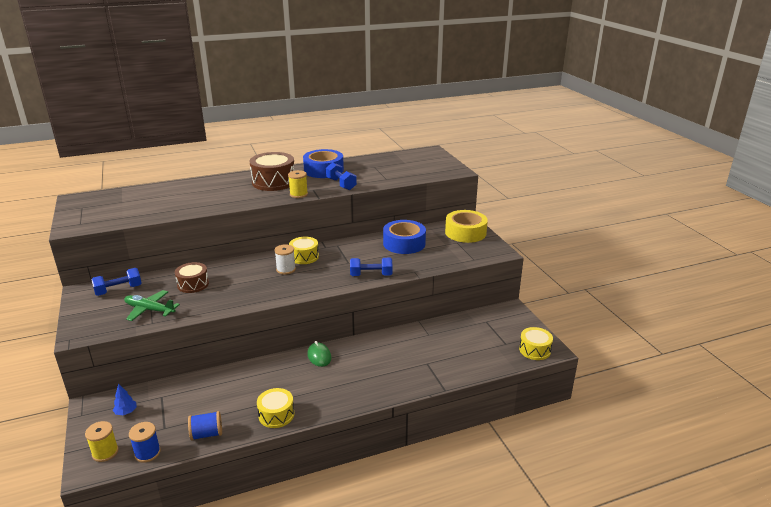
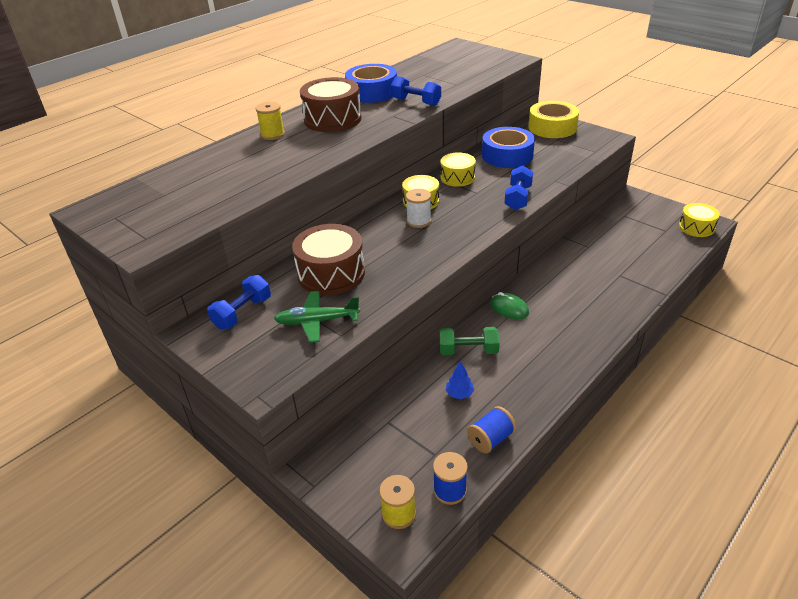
camera: 25 degrees left, 10 degrees up
(126, 412) = (367, 457): blue tree -> blue tree (459, 394)
(193, 284) = (331, 273): brown drum -> brown drum, size x1.62
(259, 373) = (468, 351): none -> green dumbbell
(276, 415) = (539, 386): yellow drum -> yellow drum (457, 177)
(298, 194) = (384, 125): yellow spool -> yellow spool (272, 135)
(371, 275) = (518, 198): blue dumbbell -> blue dumbbell turned 45 degrees counterclockwise

